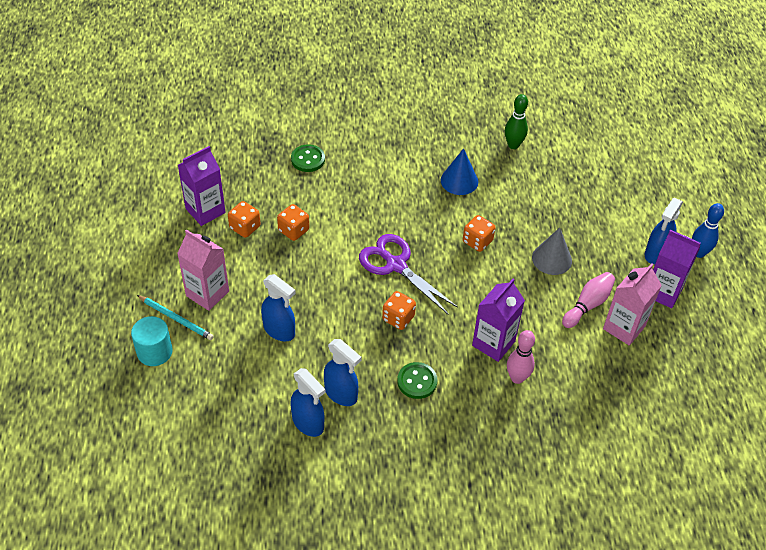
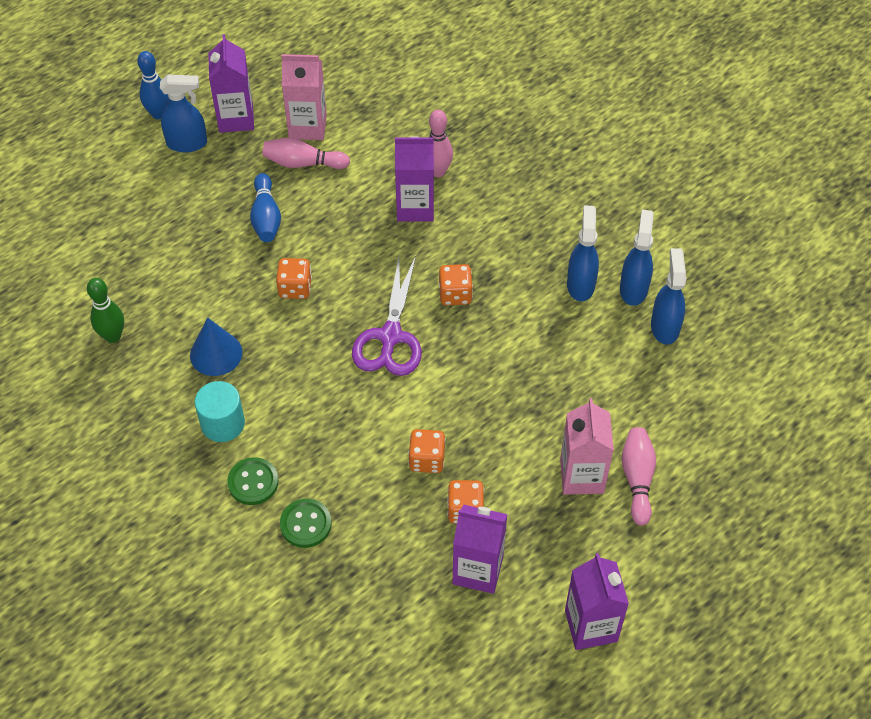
camera: 125 degrees left, 5 degrees up
(122, 236) = (591, 626): none -> purple carton
(154, 352) = (690, 466): turquoise cylinder -> turquoise cylinder (223, 423)
(176, 319) = (637, 479): turquoise pencil -> pink bowling pin
(279, 330) = (562, 379): blue spray bottle -> blue spray bottle (665, 327)
(417, 381) = (512, 238): green button -> green button (253, 482)
(552, 259) = (266, 217): grey cone -> blue bowling pin

